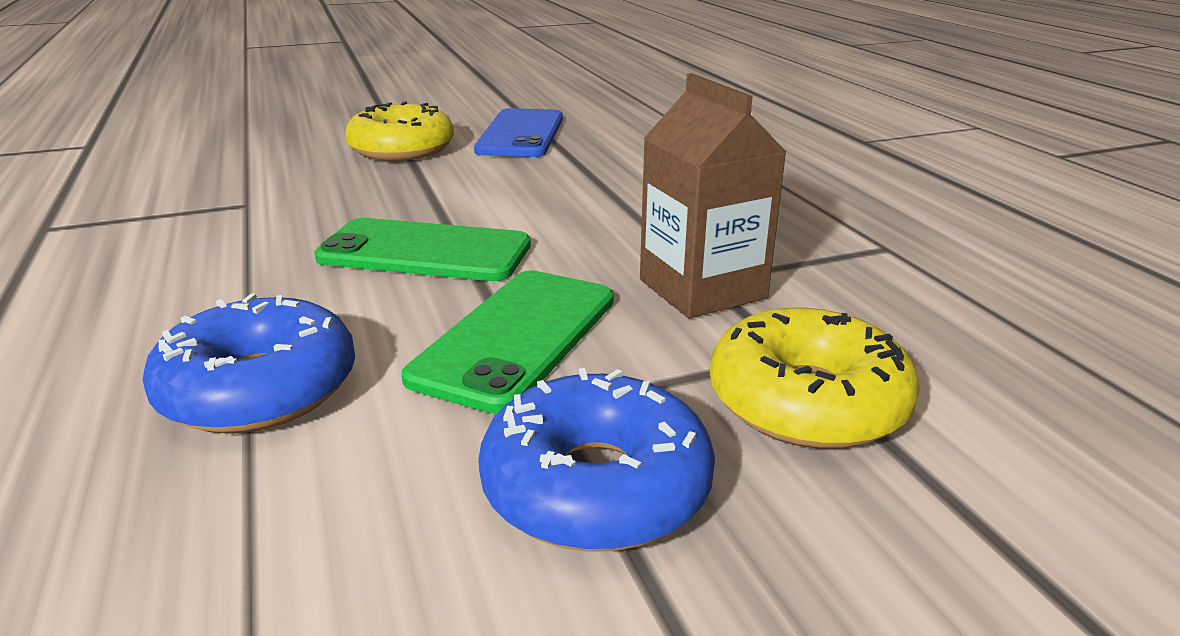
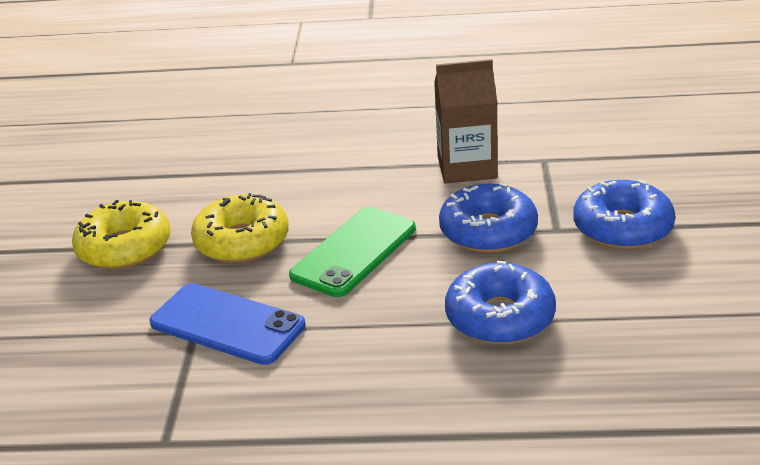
camera: 65 degrees left, 5 degrees up
(517, 337) = (488, 231): green phone -> blue donut
(521, 134) = (142, 187): blue phone -> blue phone (227, 324)
(807, 401) = (584, 166): yellow donut -> yellow donut (242, 241)

